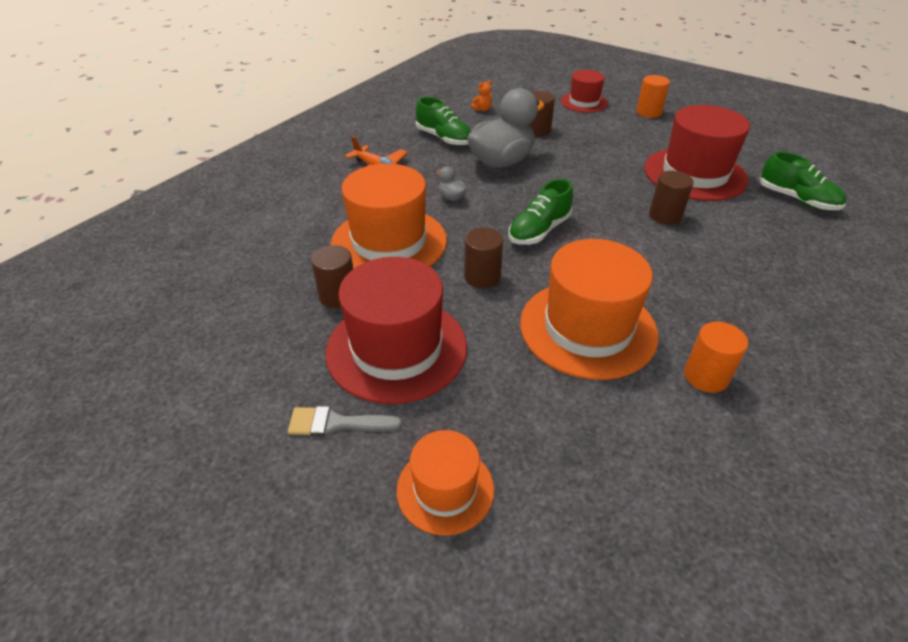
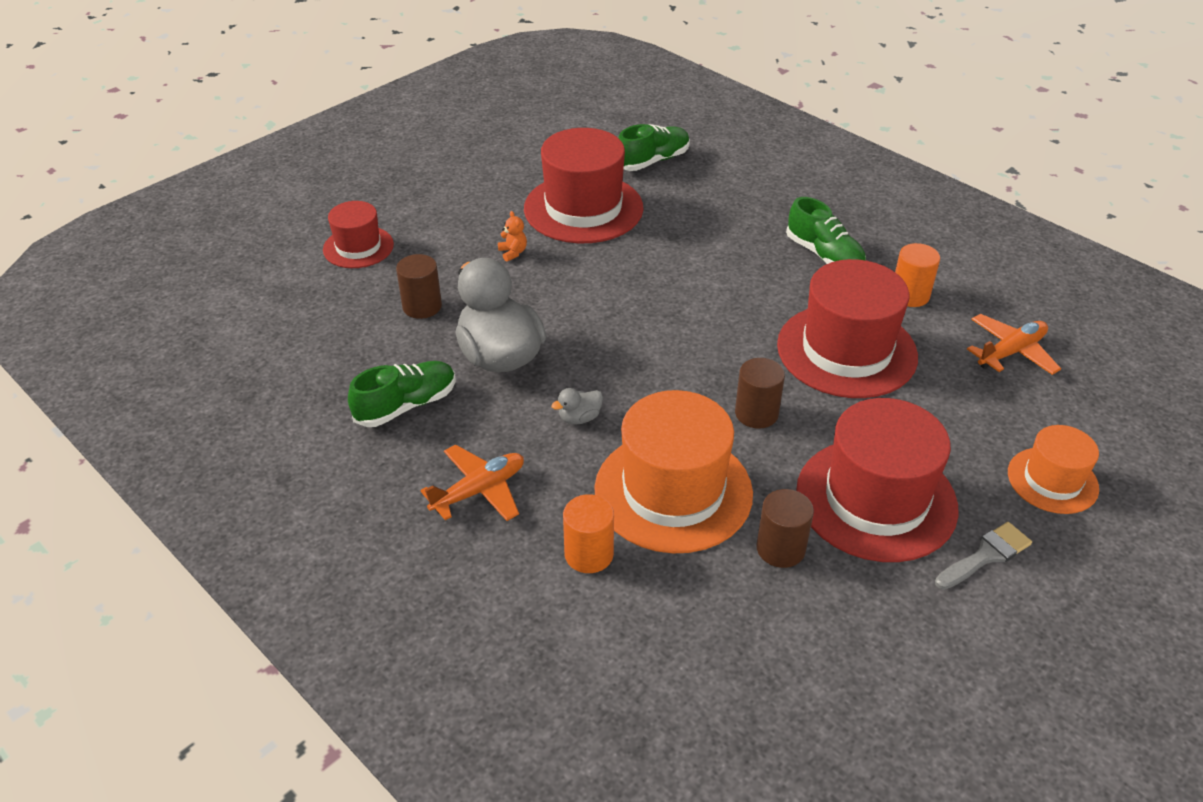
camera: 80 degrees left, 0 degrees up
(336, 423) = (986, 555): grey brush -> grey brush turned 135 degrees counterclockwise
(482, 109) = (327, 350): orange teddy bear -> orange teddy bear (513, 252)
(539, 230) = (673, 352): green shoe -> green shoe (824, 255)
(588, 328) = (846, 350): orange hat -> red hat
(648, 112) = (417, 200): orange cylinder -> orange cylinder (589, 554)
(651, 466) = (1011, 352): none -> orange plane
(665, 216) = (663, 252): brown cylinder -> none

